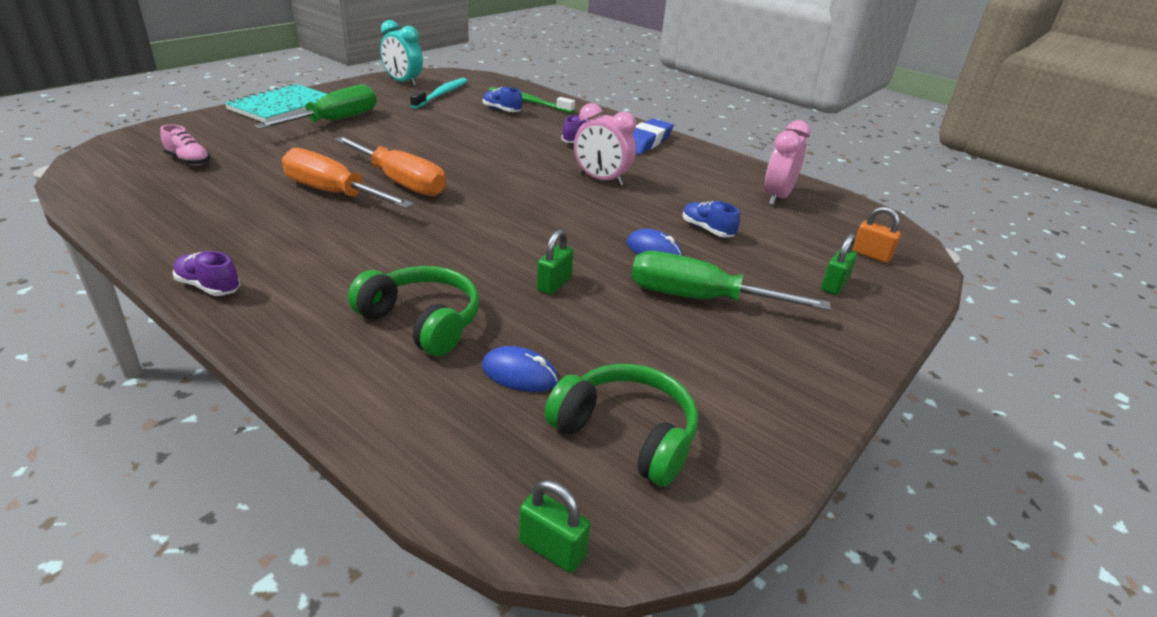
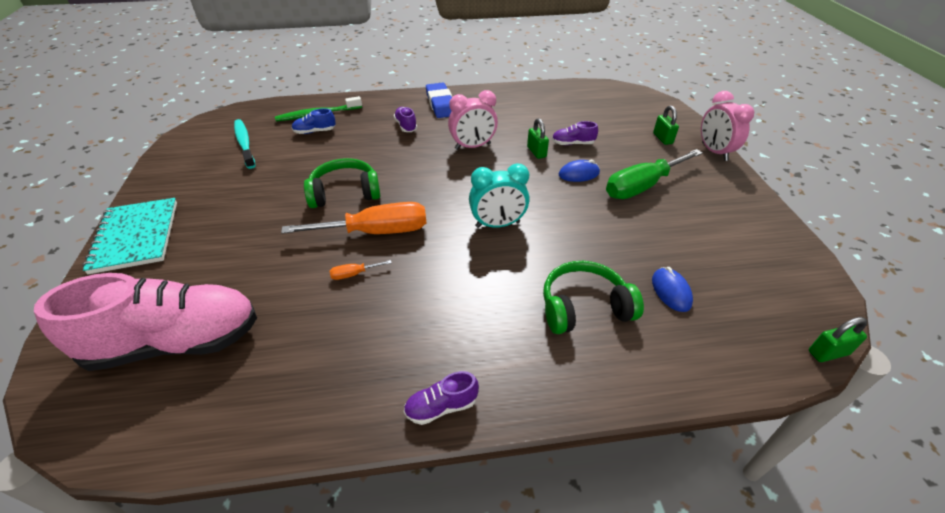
camera: 45 degrees left, 10 degrees up
(188, 160) = (176, 342): pink shoe -> pink shoe, size x2.49
(333, 193) = (354, 274): orange screwdriver -> orange screwdriver, size x0.40
(335, 121) = (215, 219): green screwdriver -> none
(403, 82) = (190, 150): turquoise clock -> turquoise clock (497, 224)
(519, 374) = (671, 291): blue mouse -> blue mouse turned 75 degrees counterclockwise
(554, 284) = (584, 230): green padlock -> green padlock (536, 152)
(626, 434) = (749, 278): green headphones -> green headphones (345, 193)
(707, 230) = (572, 144): blue shoe -> purple shoe
(777, 197) = (559, 102): pink clock -> pink clock (714, 152)
(871, 255) = (644, 111): orange padlock -> none

